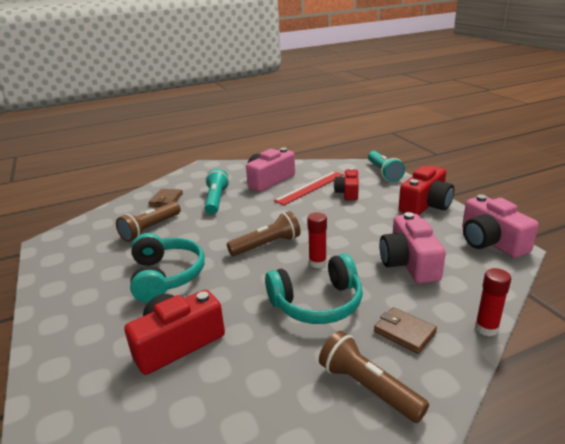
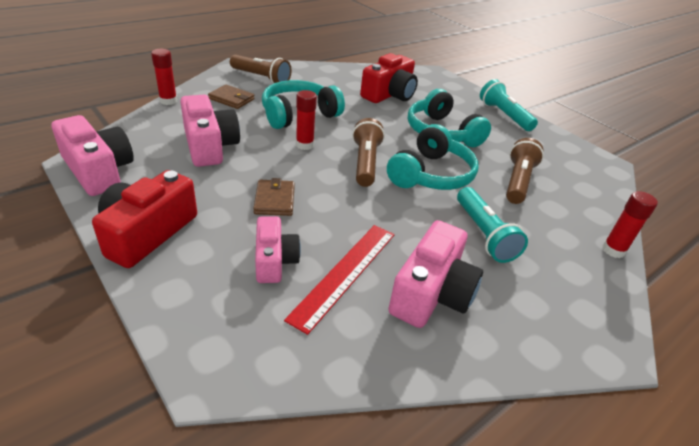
camera: 160 degrees right, 10 degrees up
(146, 192) = (613, 250): none -> red glue stick
(166, 200) = (559, 233): brown wallet -> brown wallet (274, 200)
(217, 235) = (431, 174): none -> turquoise headphones
(267, 245) = (365, 163): brown flashlight -> brown flashlight turned 135 degrees clockwise
(348, 192) = (274, 260): red camera -> pink camera
(384, 173) = (192, 335): turquoise flashlight -> turquoise flashlight (504, 115)

